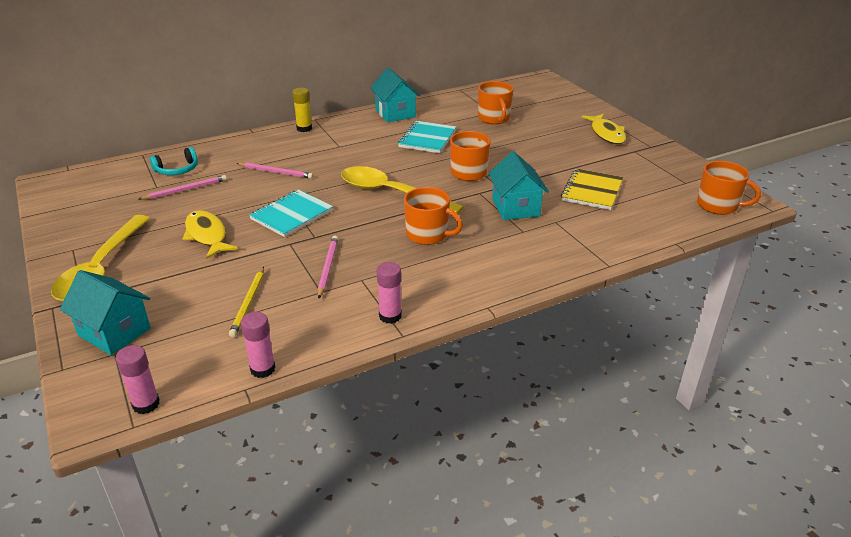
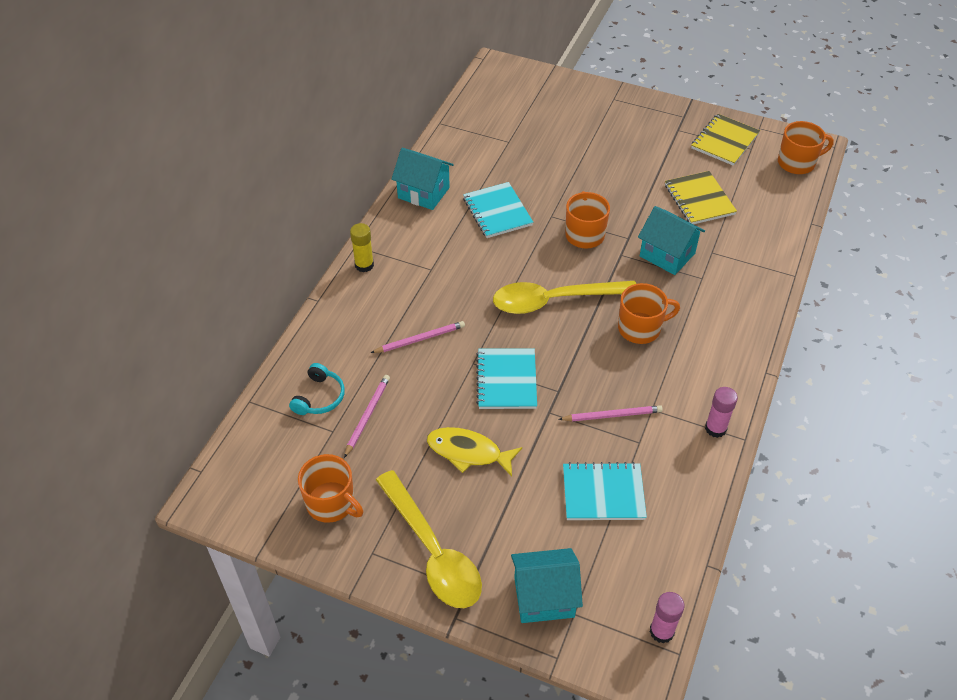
camera: 40 degrees left, 15 degrees up
(248, 303) = (603, 493): yellow pencil -> turquoise notebook
(262, 369) = (695, 540): pink glue stick -> none
(328, 267) = (612, 415): pink pencil -> pink pencil turned 120 degrees clockwise
(494, 118) = (521, 149): orange mug -> orange mug (331, 503)
(606, 134) = (634, 119): yellow fish -> none
(666, 170) = (724, 141): none -> yellow notebook

